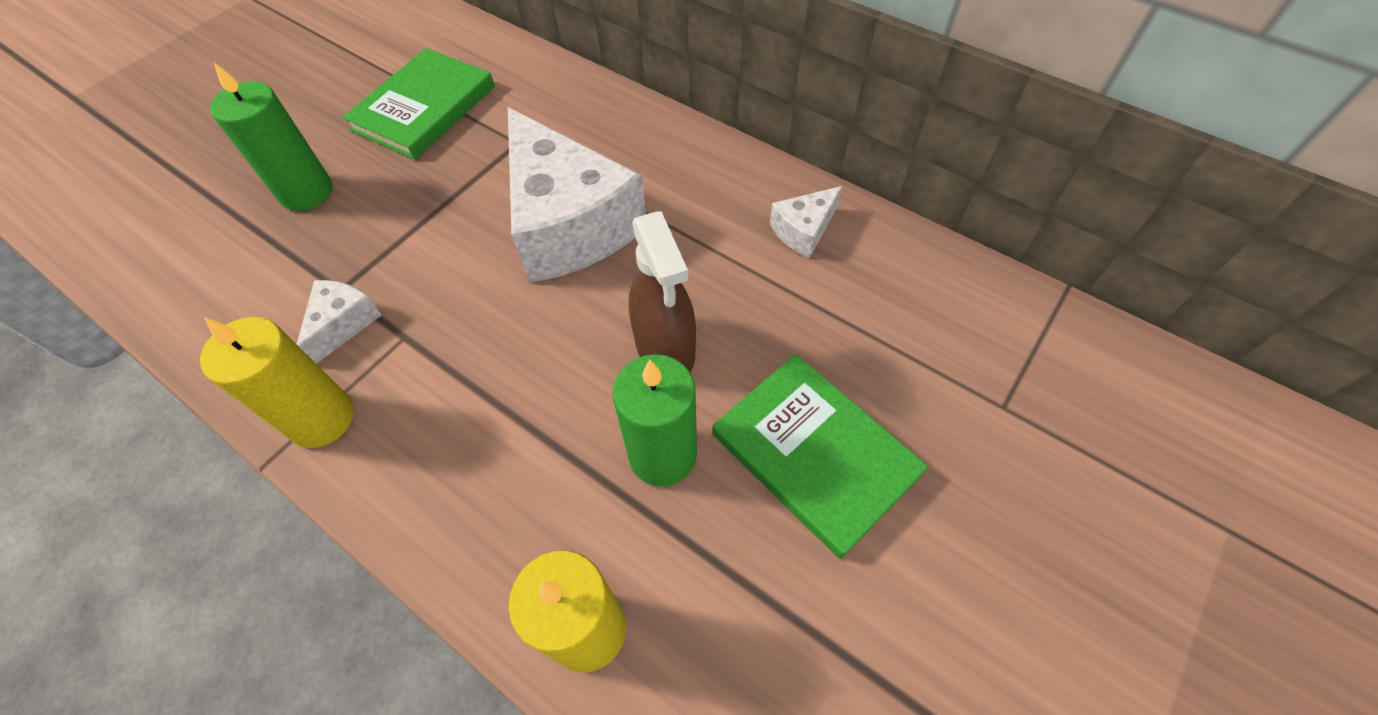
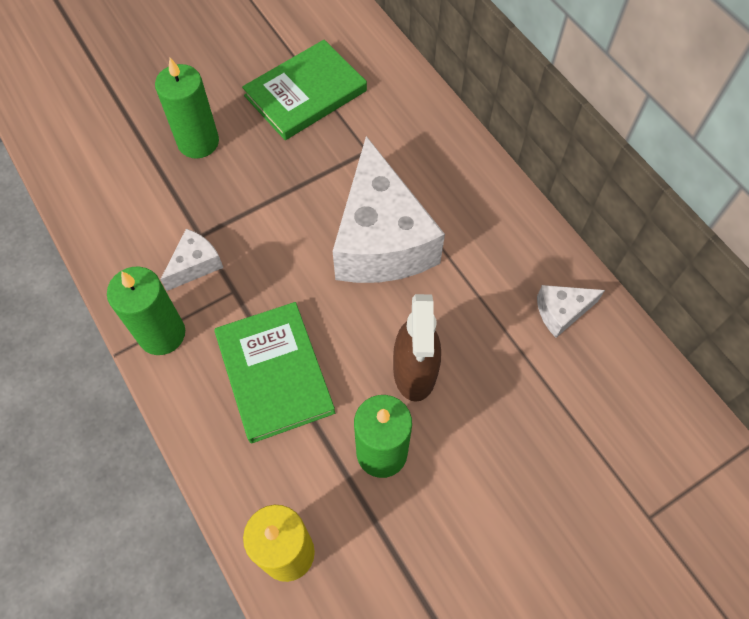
camera: 20 degrees right, 5 degrees up
(321, 419) = (162, 334): yellow candle -> green candle
(815, 454) = (490, 496): green book -> green book (275, 373)

